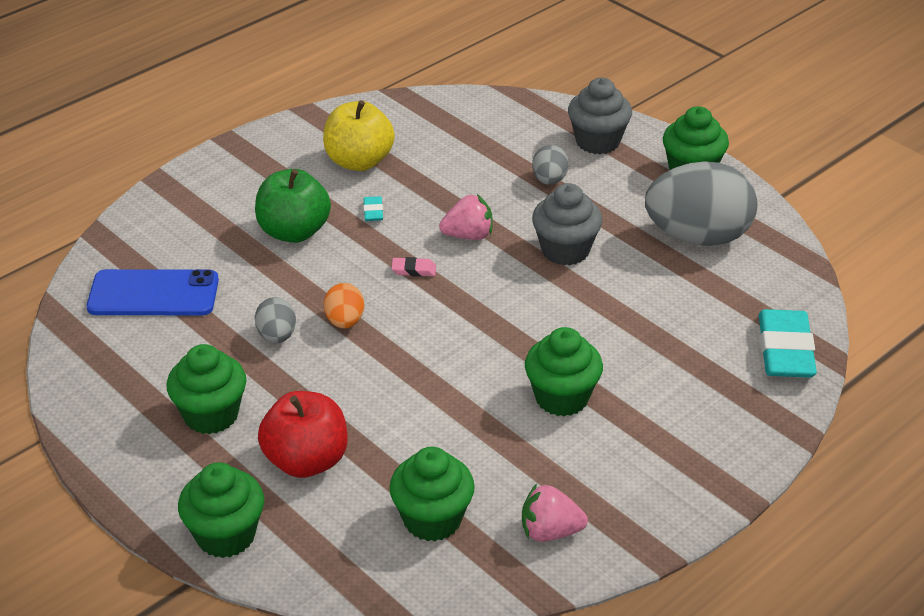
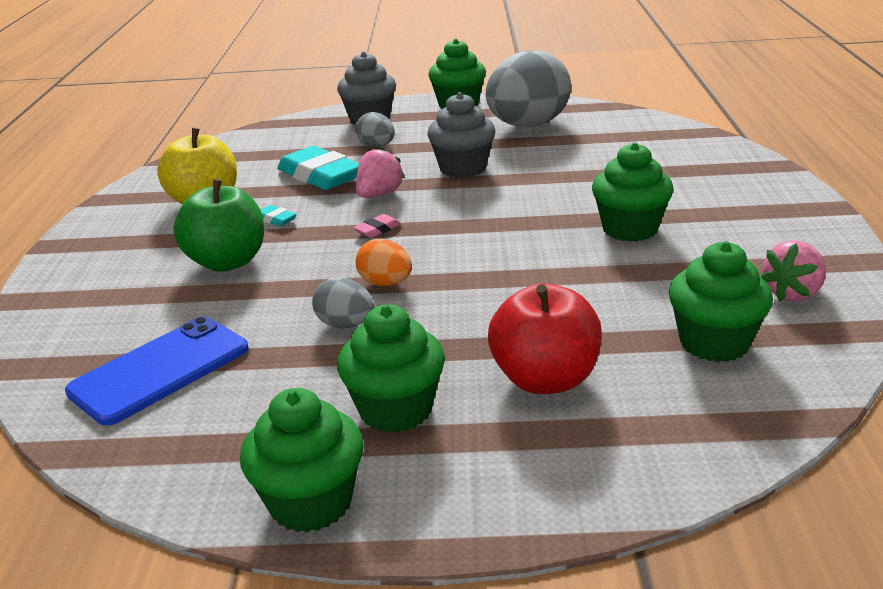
camera: 45 degrees left, 10 degrees down
(226, 535) = (597, 479): green cupcake -> green cupcake (311, 502)
(785, 350) = (689, 141): turquoise eraser -> turquoise eraser (320, 176)

